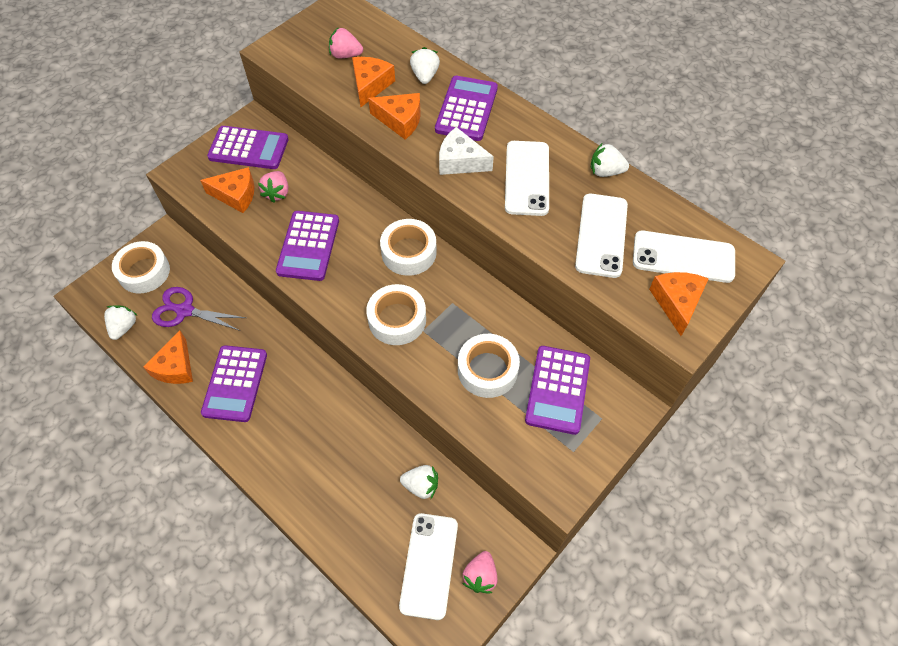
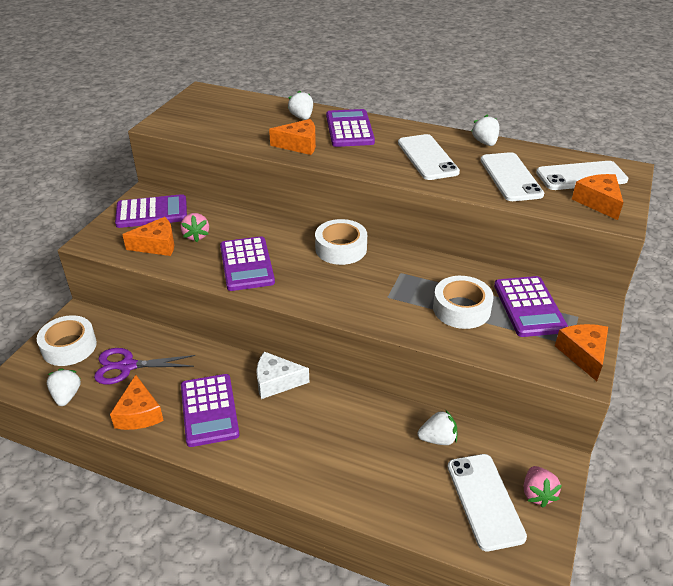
camera: 20 degrees left, 20 degrees down
(345, 55) = (226, 117): pink strawberry -> none
(370, 85) = (259, 130): orange cheese -> orange cheese (583, 354)
(397, 319) = (359, 295): white tape -> none
(460, 161) = (366, 158): white cheese -> white cheese (276, 382)
(605, 171) = (485, 143): white strawberry -> white strawberry turned 90 degrees clockwise

